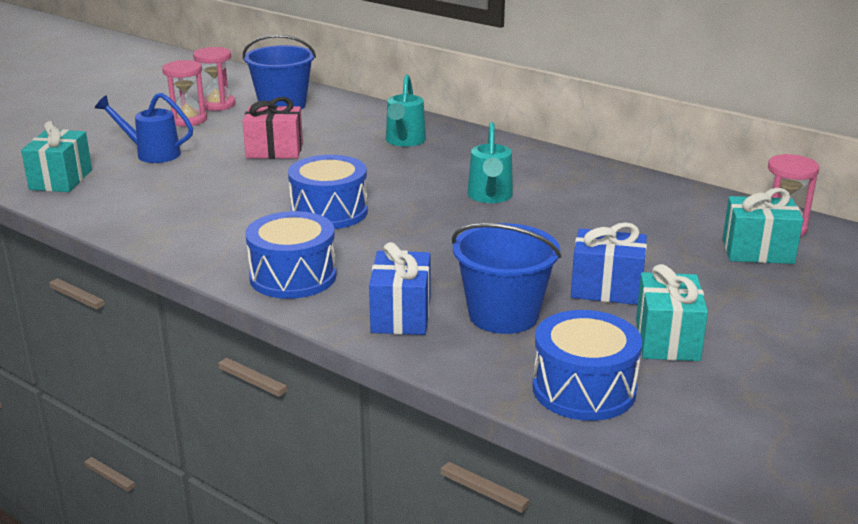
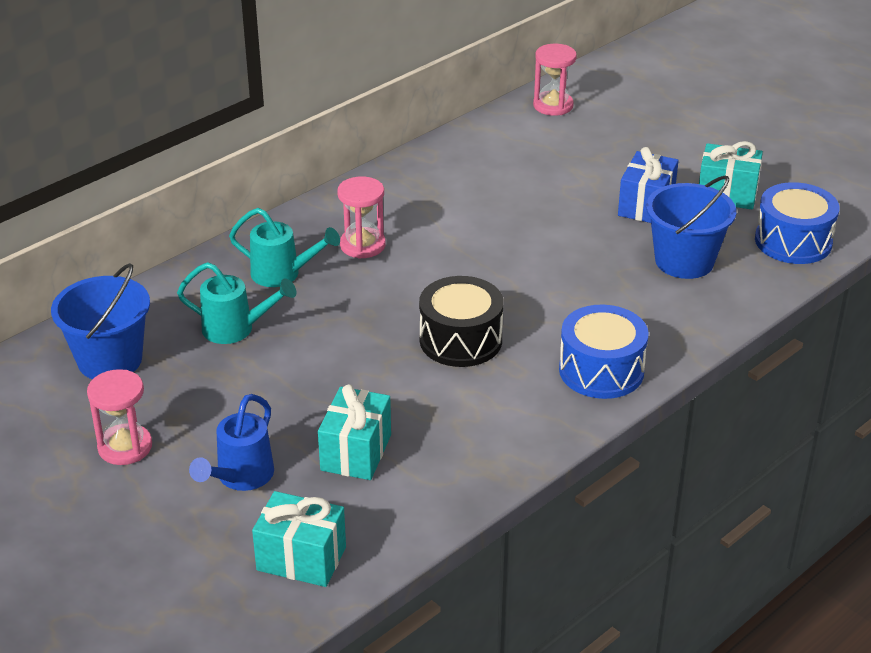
camera: 80 degrees left, 10 degrees up
(217, 104) = (76, 419): pink hourglass -> pink hourglass (362, 245)
(274, 151) = (272, 372): pink gift -> none
(329, 212) = (460, 340): blue drum -> black drum
(401, 315) = (680, 313): blue gift -> none
(490, 197) = (451, 237): turquoise watering can -> turquoise watering can (235, 329)
(757, 251) = (592, 126): turquoise gift -> turquoise gift (356, 452)

